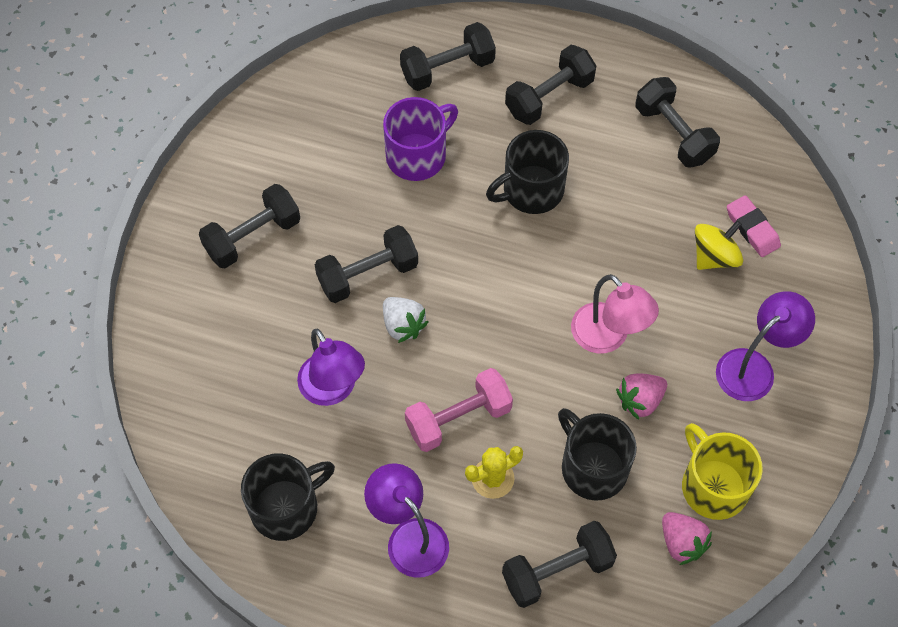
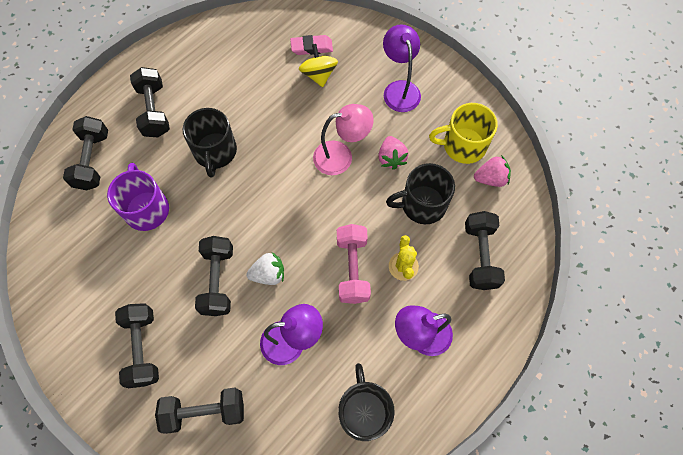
camera: 65 degrees left, 5 degrees up
(673, 134) = (224, 56): black dumbbell -> black dumbbell (205, 411)

